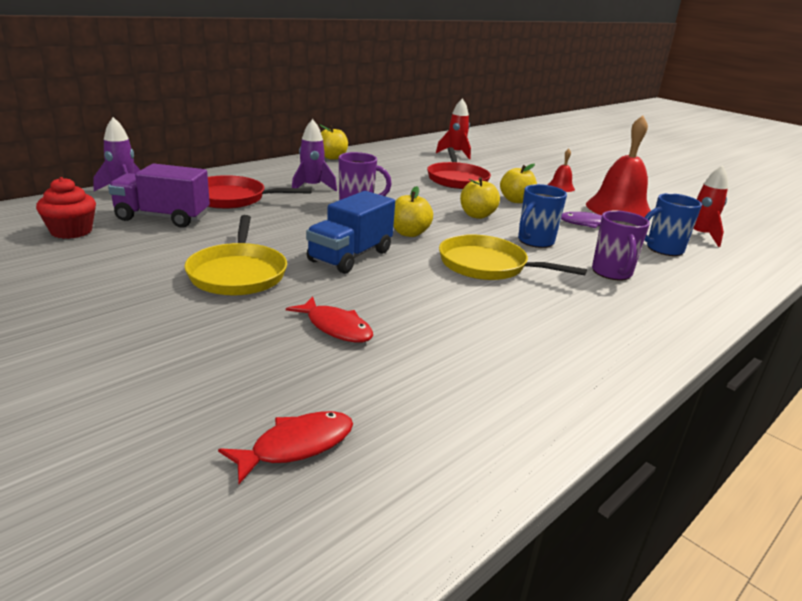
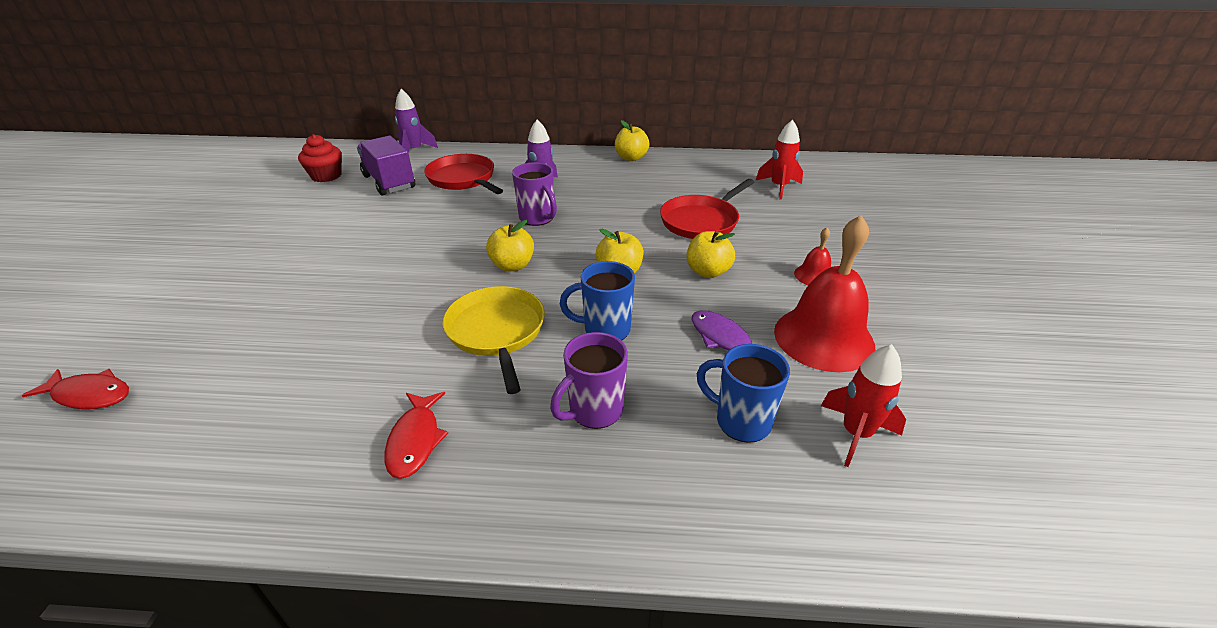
camera: 50 degrees right, 10 degrees up
(238, 273) = (329, 249): yellow pan -> none
(336, 327) = (279, 325): red fish -> red fish (415, 441)
(350, 256) = (420, 268): blue truck -> none

